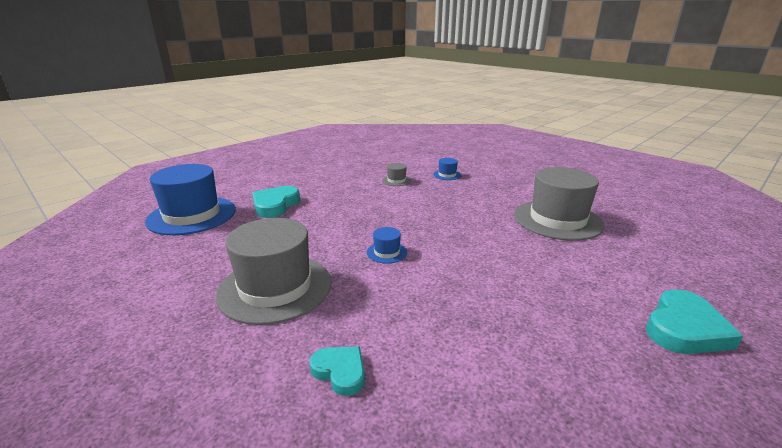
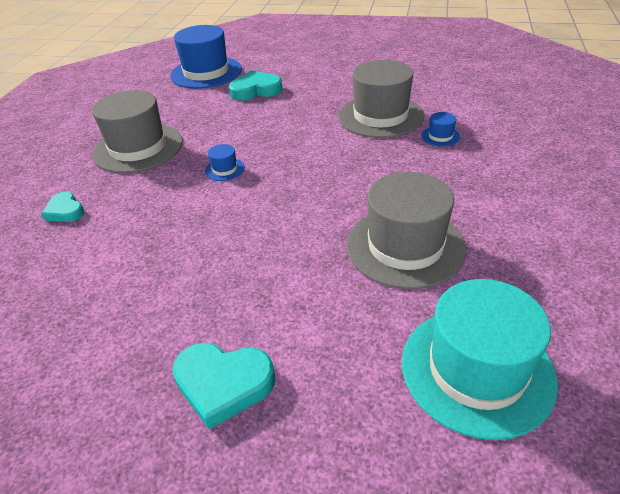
camera: 60 degrees right, 15 degrees up
(340, 372) = (65, 211): turquoise heart -> turquoise heart turned 135 degrees clockwise
(396, 180) = (380, 116): grey hat -> grey hat, size x2.40
(681, 237) = (477, 369): none -> turquoise hat

